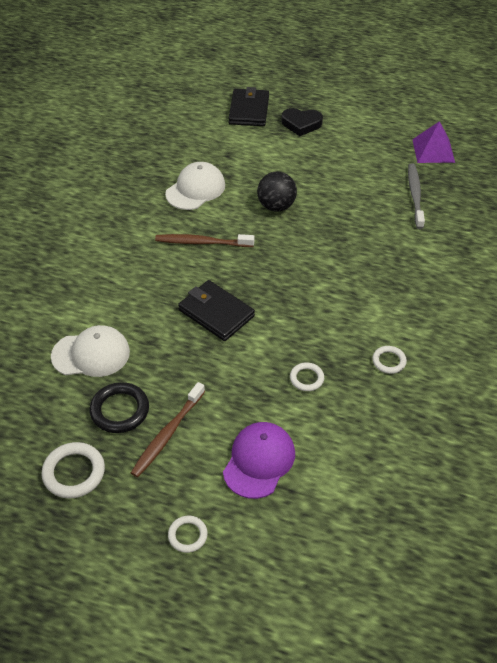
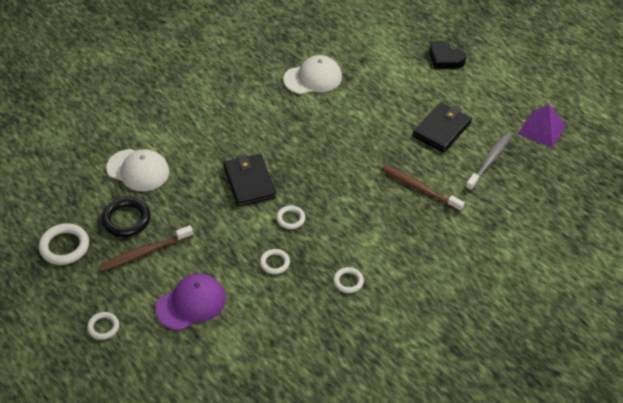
camera: 30 degrees right, 0 degrees up
(201, 242) = (283, 123): brown toothbrush -> brown toothbrush (419, 188)
(249, 110) = (411, 29): black wallet -> black wallet (442, 130)
(276, 206) = (365, 119): black ball -> none
(286, 329) = (290, 219): none -> white ring

